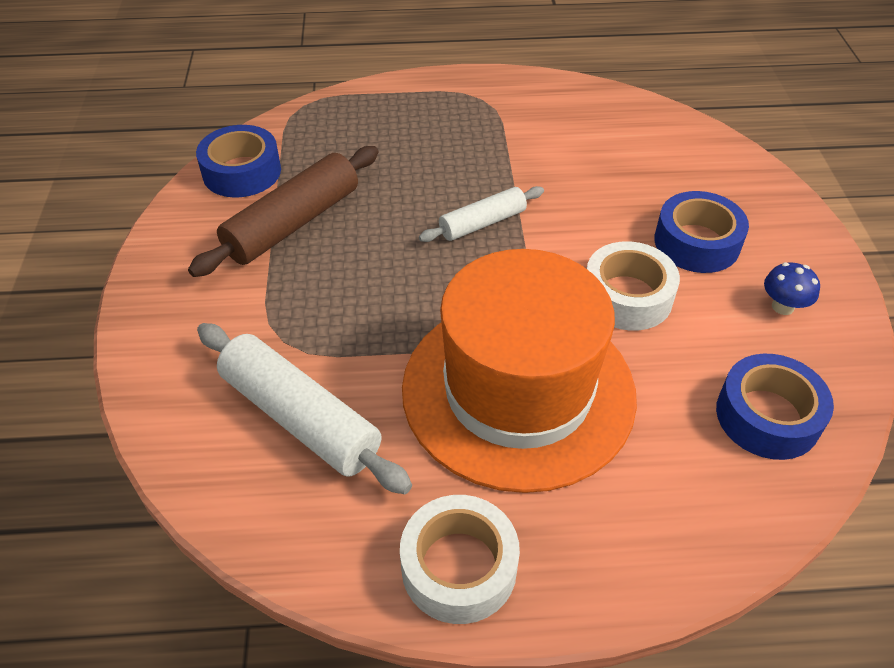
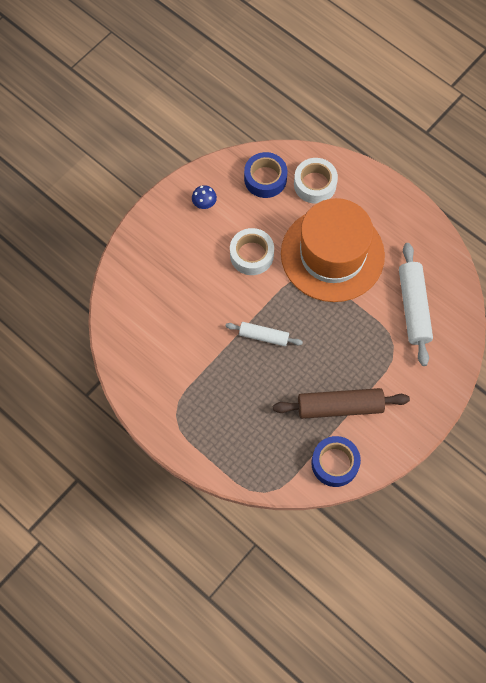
camera: 135 degrees left, 20 degrees up
(459, 567) = (408, 219): white tape -> white tape (315, 184)
(696, 243) = (195, 253): blue tape -> none

